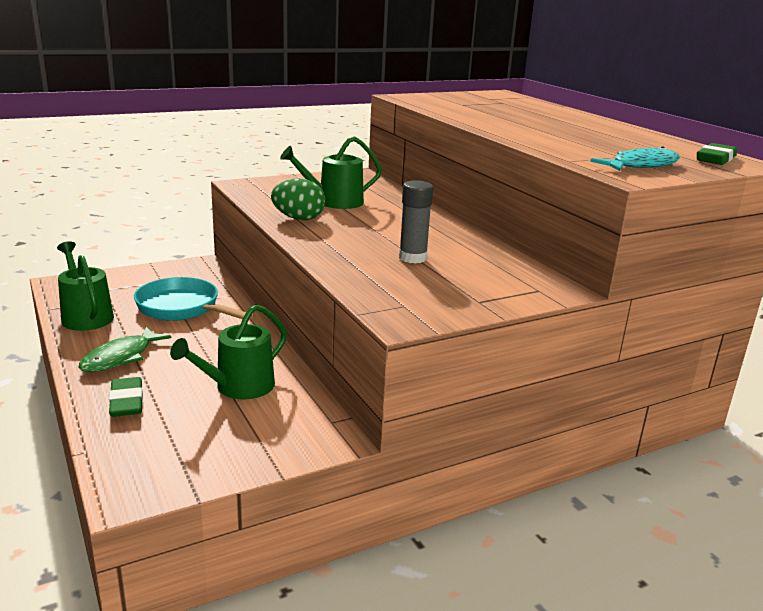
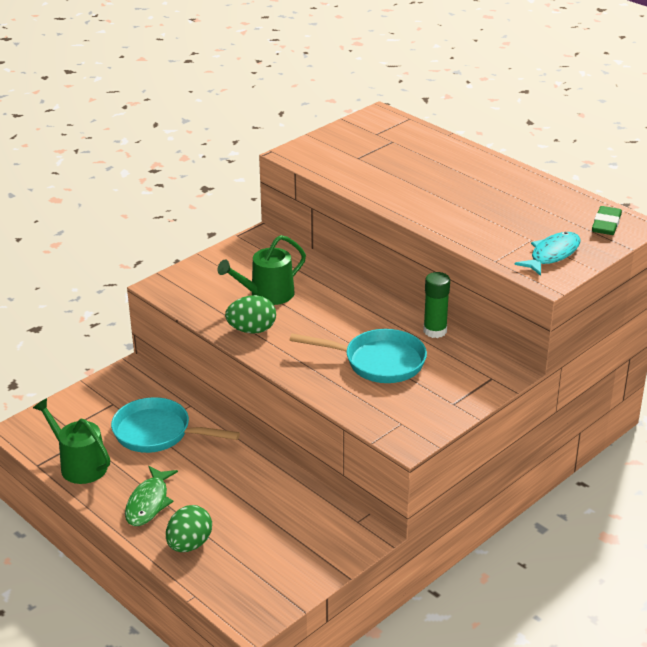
camera: 15 degrees left, 10 degrees up
(127, 401) = (189, 544): green eraser -> green egg
(239, 387) = (266, 507): green watering can -> none
(412, 258) = (378, 362): grey glue stick -> turquoise pan
(491, 248) = (435, 331): none -> green glue stick

